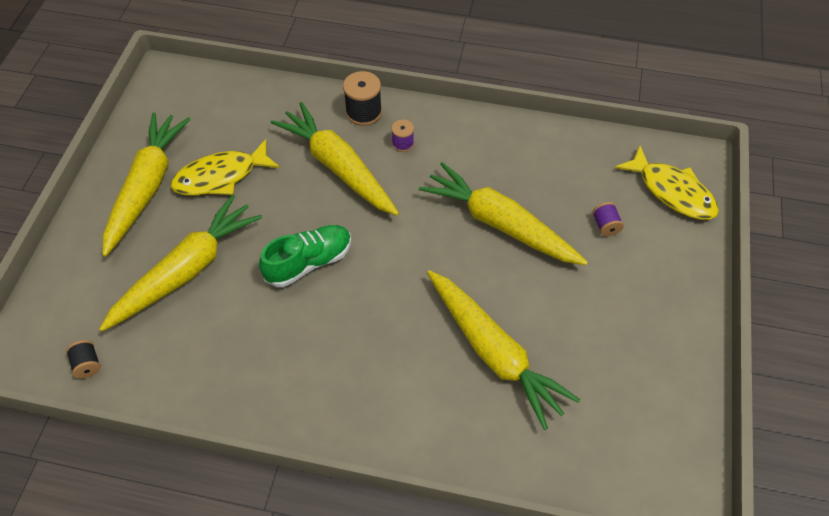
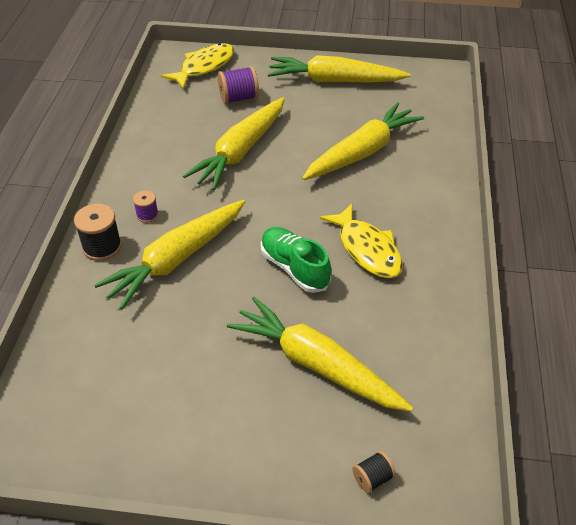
camera: 95 degrees left, 10 degrees down
(87, 364) = (443, 429): black spool -> black spool (372, 478)
(147, 186) = (204, 428): yellow carrot -> yellow carrot (334, 81)
(221, 176) = (189, 357): yellow fish -> yellow fish (367, 249)
(605, 226) = (239, 98): purple spool -> purple spool, size x1.69

